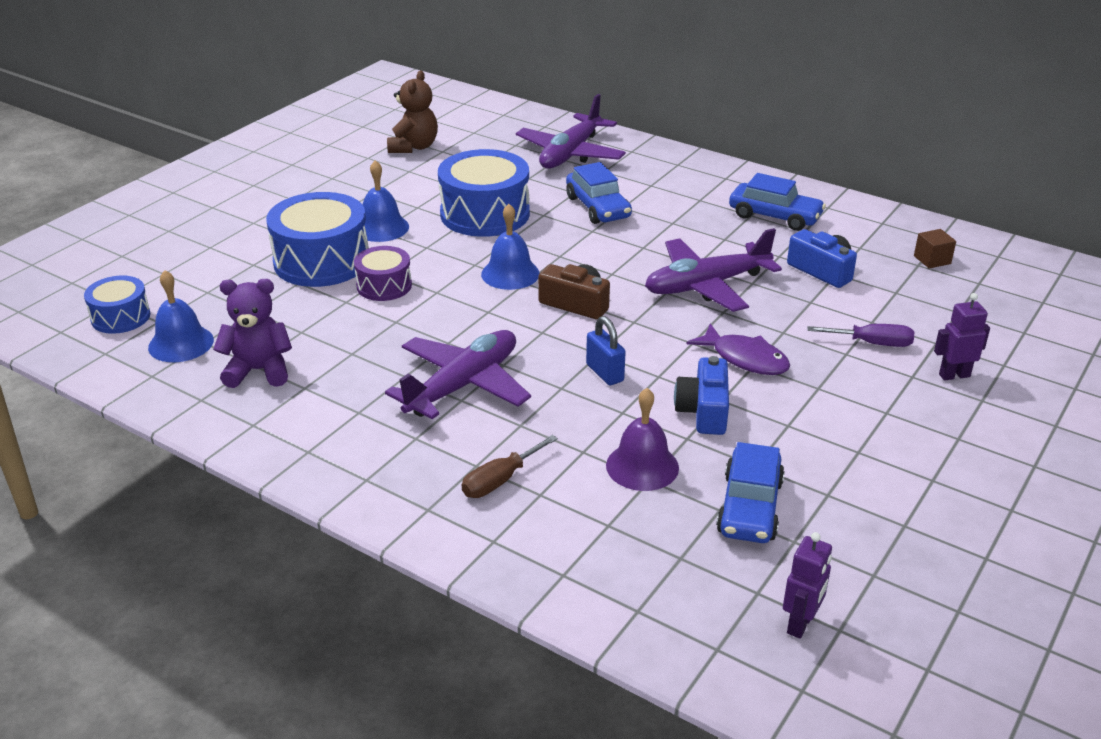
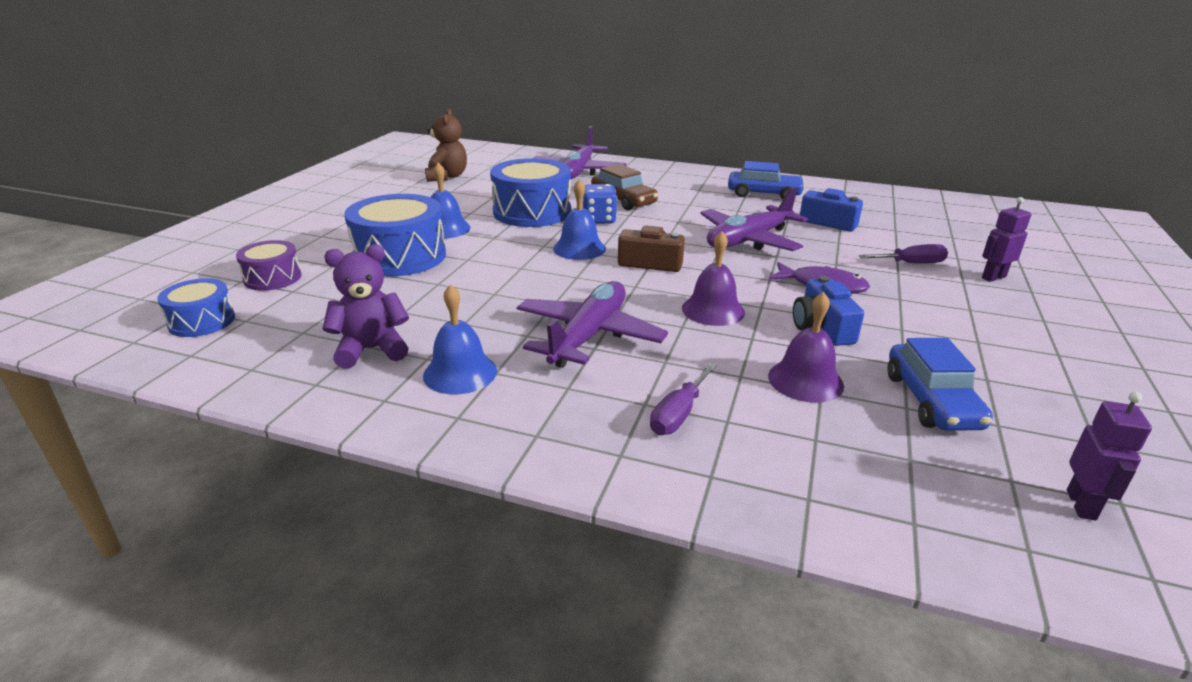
camera: 15 degrees left, 5 degrees down
(181, 343) = (276, 336): blue bell -> blue bell (460, 373)
(384, 286) = (469, 268): purple drum -> purple drum (272, 278)
(500, 480) = (678, 414): brown screwdriver -> purple screwdriver
(553, 234) = (599, 220): none -> blue dice
(597, 207) = (623, 200): blue car -> brown car
(604, 373) = (713, 310): blue padlock -> purple bell
(932, 260) = (901, 208): brown cube -> none

